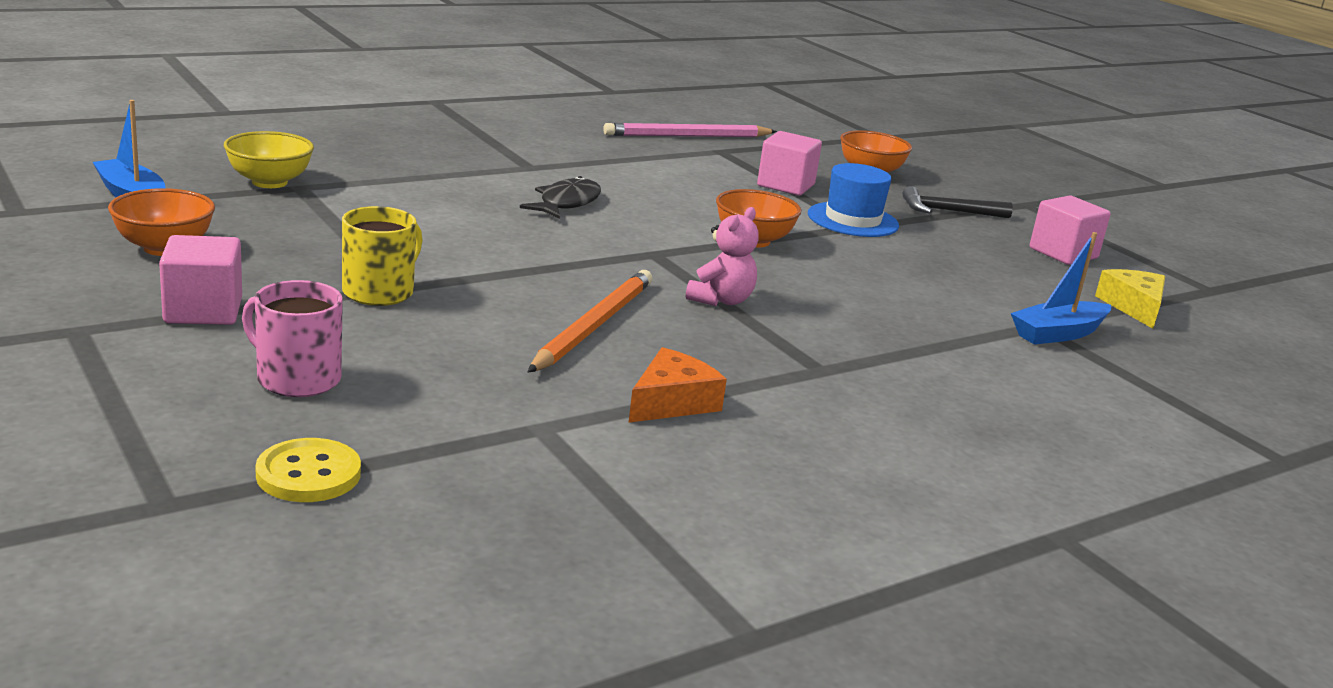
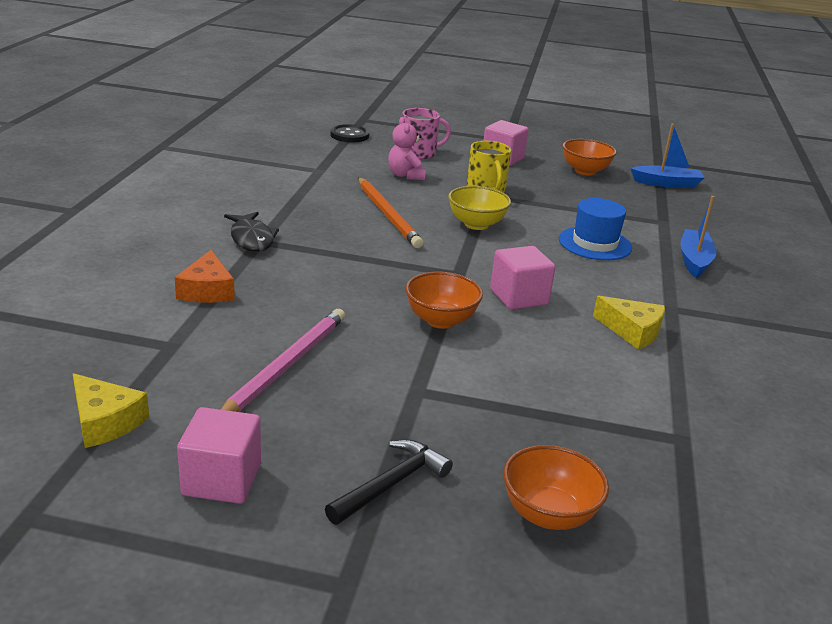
camera: 135 degrees right, 5 degrees up
(269, 182) = (677, 217): yellow bowl -> yellow bowl (476, 224)
(308, 474) = (349, 135): yellow button -> black button
(566, 203) = (577, 286): black fish -> black fish (251, 239)
(606, 175) = (632, 331): none -> yellow cheese
(672, 402) = (295, 197): orange cheese -> orange cheese (207, 290)
(687, 136) = (746, 445): pink pencil -> pink pencil (285, 366)
(721, 300) = (369, 259): pink teddy bear -> pink teddy bear (406, 175)
(785, 185) = (548, 416): pink cube -> pink cube (519, 297)
(853, 220) = (432, 398): blue hat -> blue hat (595, 243)
(1058, 334) = (151, 344): blue boat -> blue boat (694, 260)

